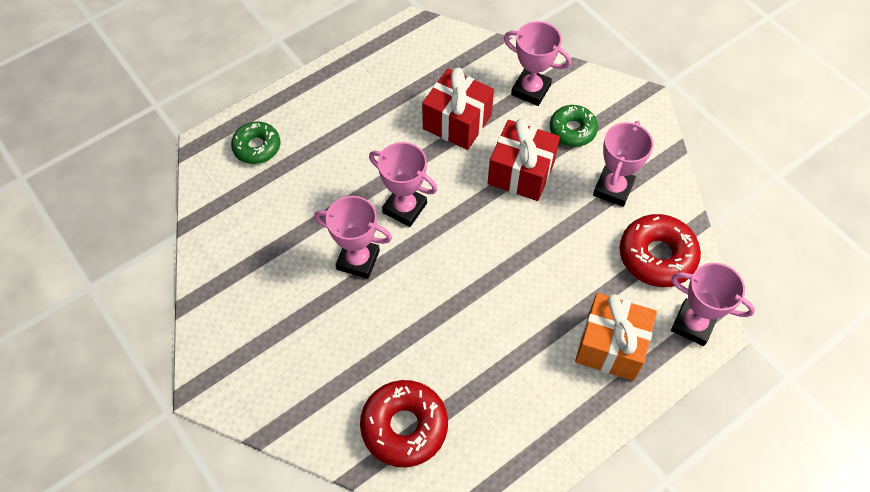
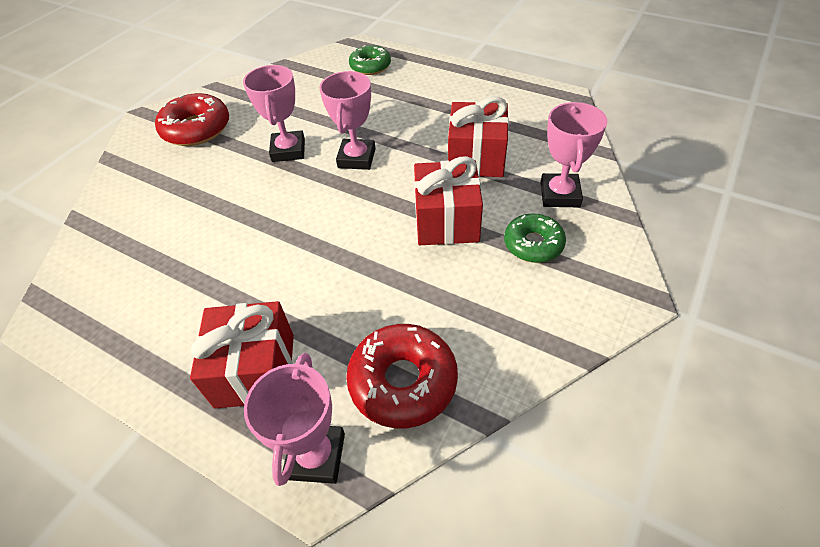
camera: 70 degrees right, 10 degrees down
(404, 427) = (126, 233): red donut -> red donut (196, 129)
(610, 346) = (255, 370): orange gift -> red gift
(613, 189) = (476, 306): pink trophy -> none

